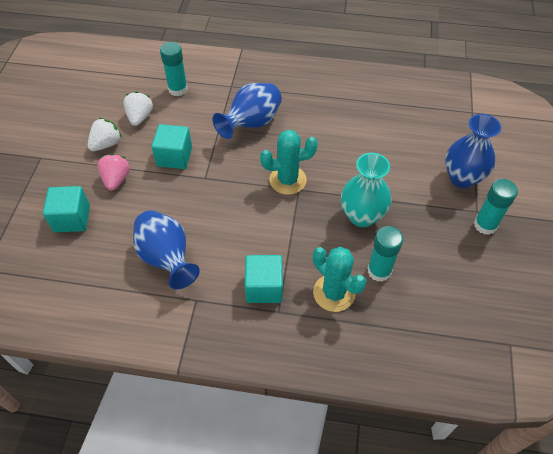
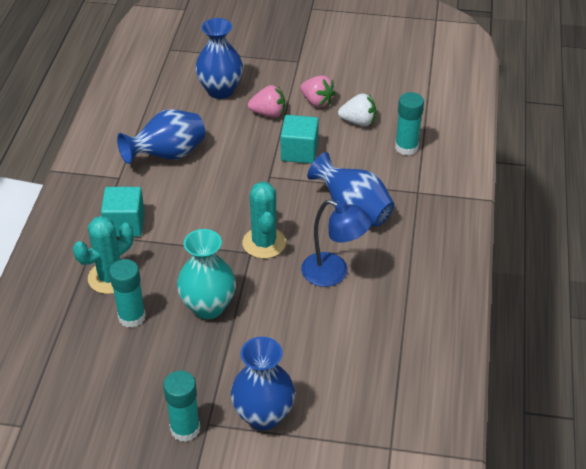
camera: 90 degrees right, 10 degrees down
(72, 219) = (220, 90): turquoise cube -> blue vase
(106, 144) = (317, 102): white strawberry -> pink strawberry
(320, 137) = (333, 273): none -> blue lamp

